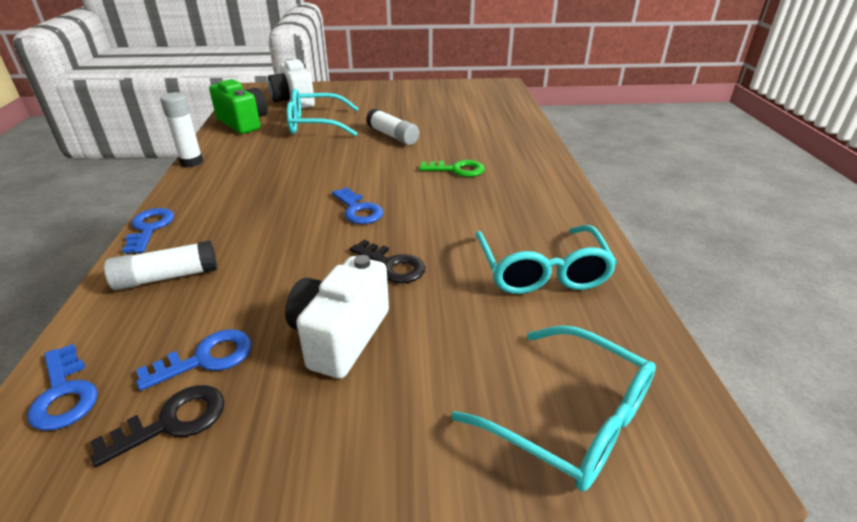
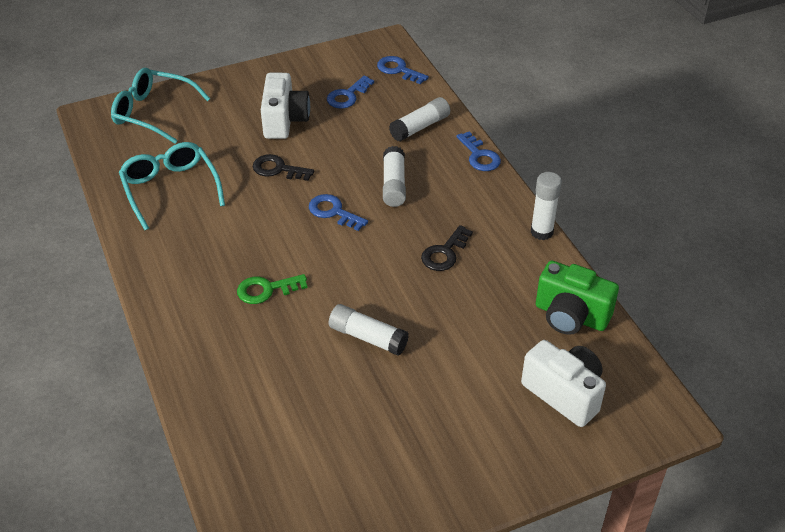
camera: 160 degrees right, 10 degrees up
(173, 422) = (337, 73): black key -> black key (444, 253)
(273, 220) = (394, 185): none -> white glue stick
(316, 124) = (479, 337): turquoise glasses -> none

